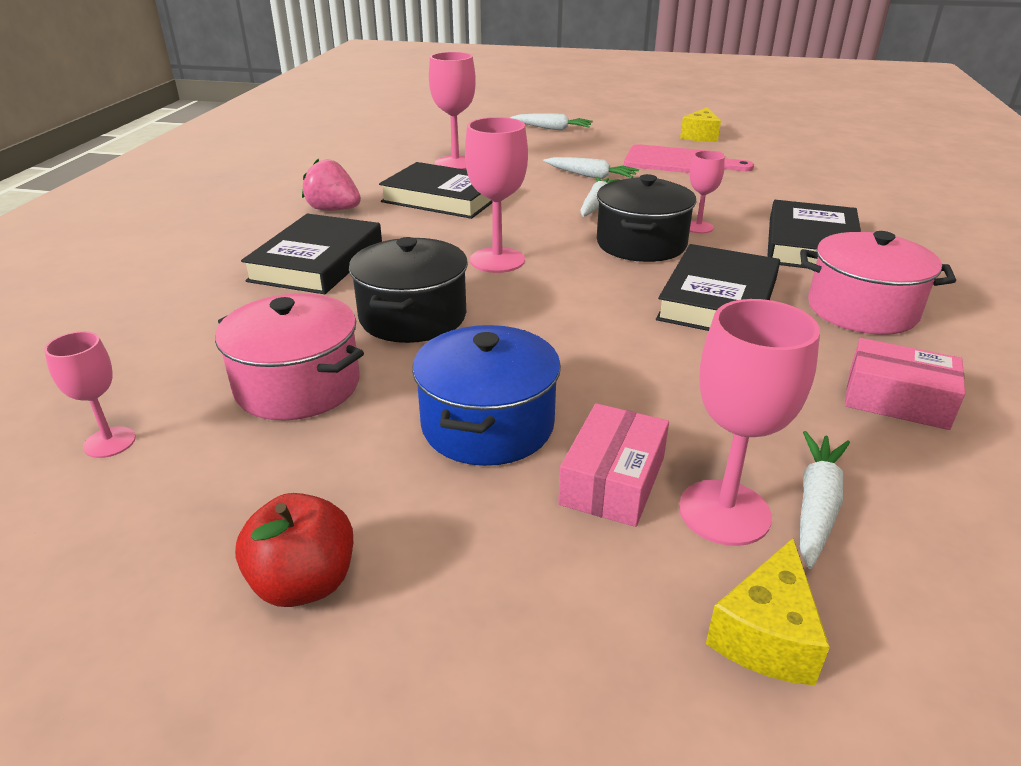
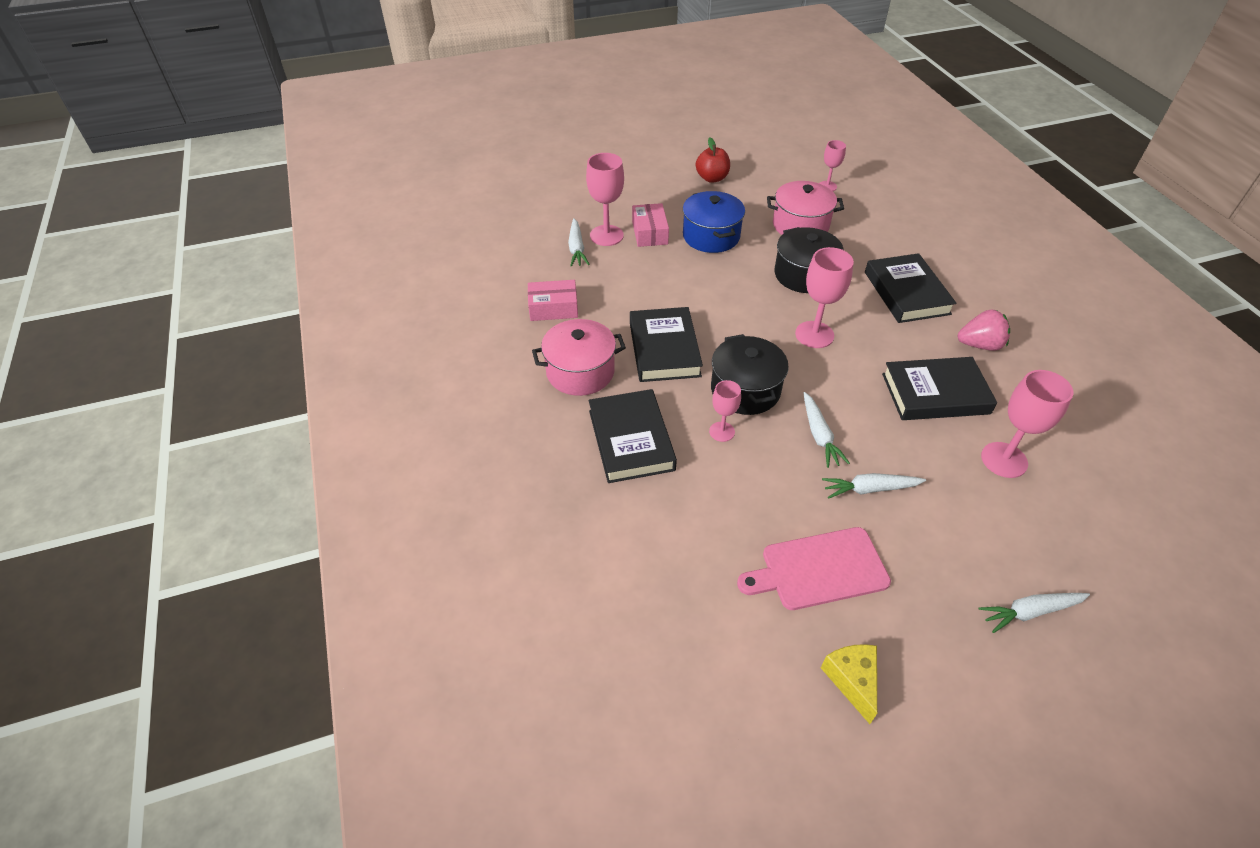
camera: 150 degrees right, 15 degrees up
(766, 635) = (581, 208): yellow cheese -> none

